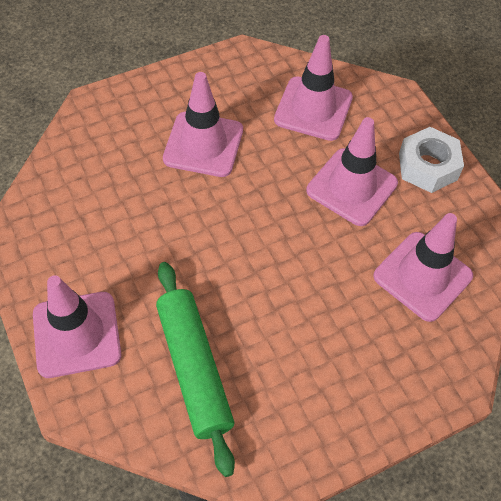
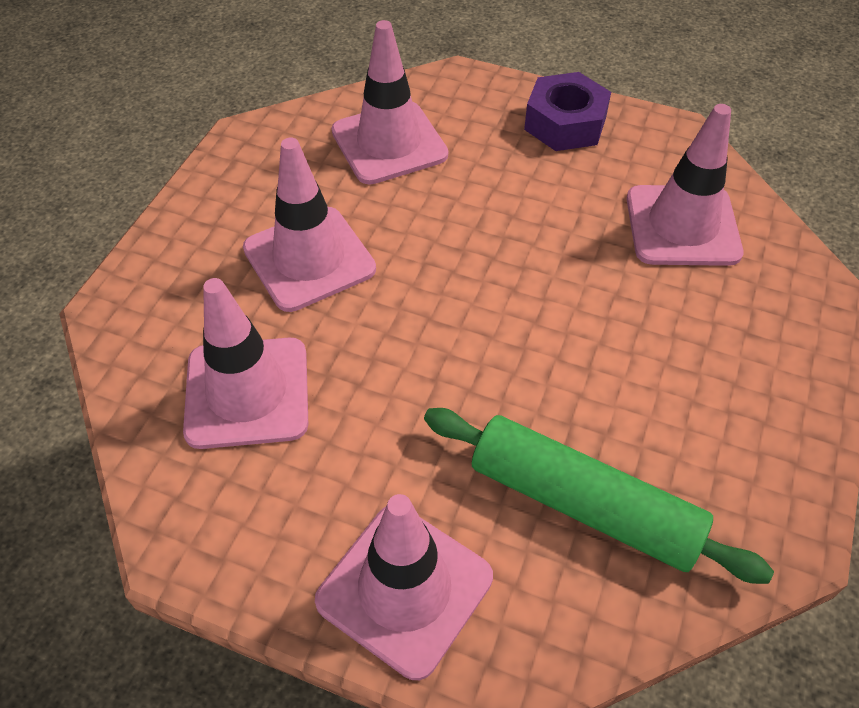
camera: 40 degrees left, 5 degrees down
(351, 187) = (518, 191): pink traffic cone -> pink traffic cone (247, 392)
(427, 166) = (565, 123): white nut -> purple nut

